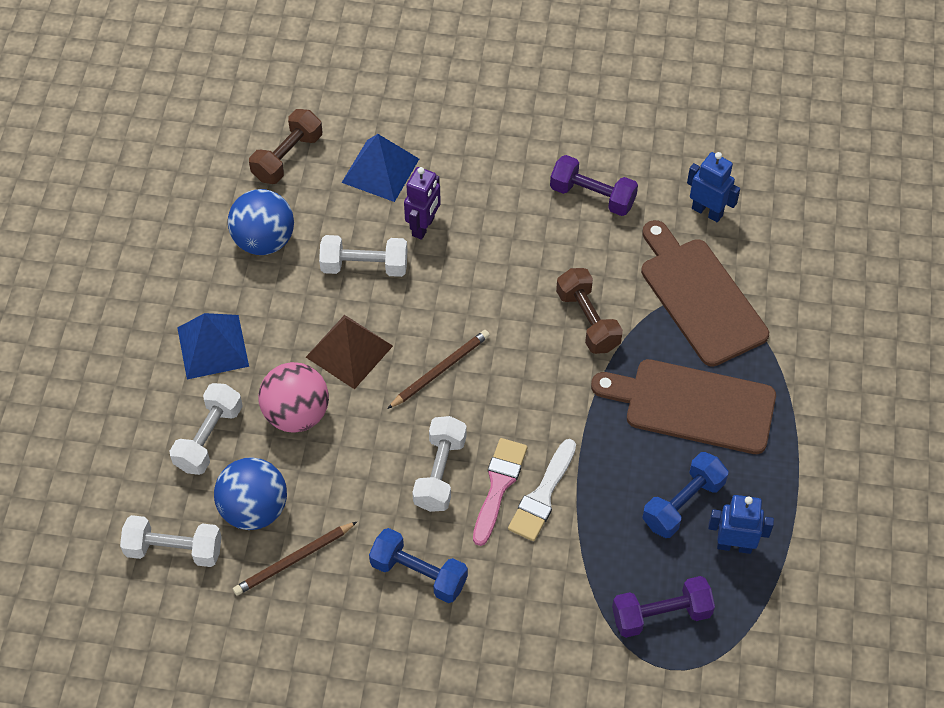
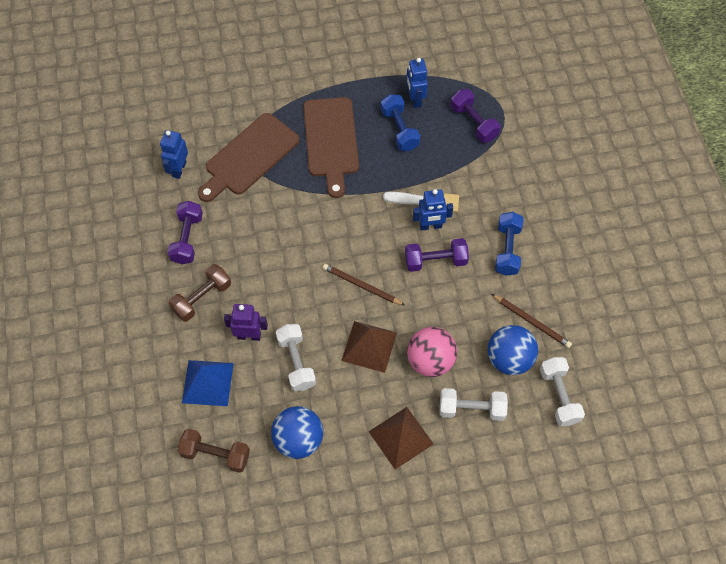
camera: 110 degrees left, 5 degrees up
(213, 346) = (401, 437): blue pyramid -> brown pyramid
(440, 473) = (435, 261): white dumbbell -> purple dumbbell
(498, 486) = (430, 226): pink brush -> blue robot
(587, 320) = (290, 213): brown dumbbell -> brown dumbbell (202, 298)
(683, 503) = (399, 130): blue dumbbell -> blue dumbbell turned 45 degrees clockwise

